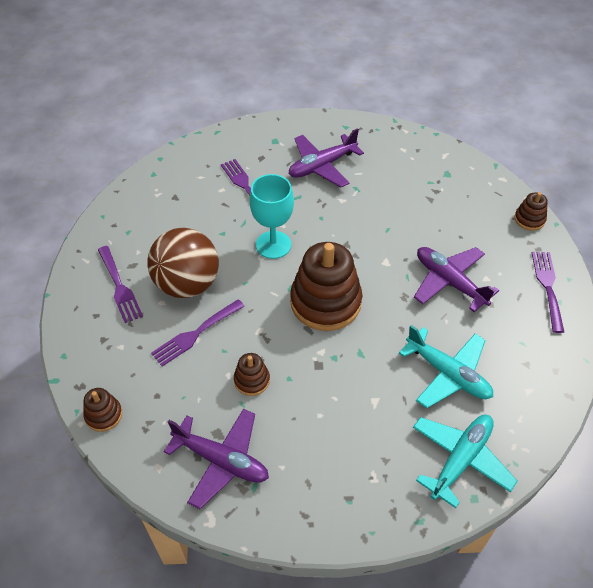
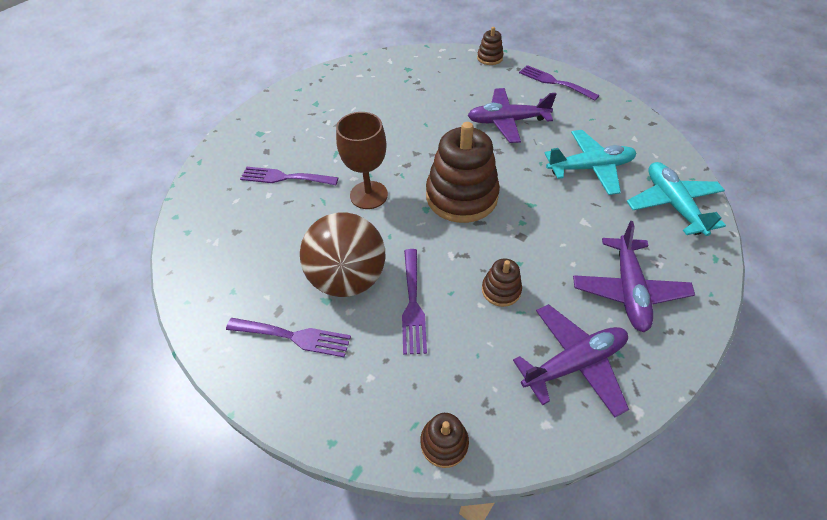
camera: 50 degrees left, 0 degrees up
(273, 245) = (368, 195): turquoise goblet -> brown goblet
(322, 166) = (321, 122): purple plane -> purple plane (628, 290)

